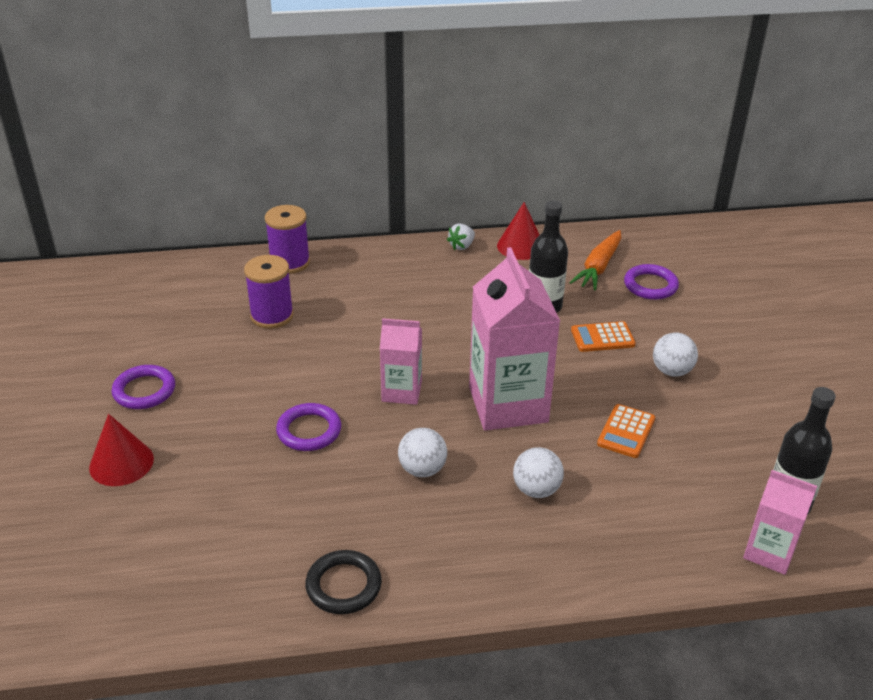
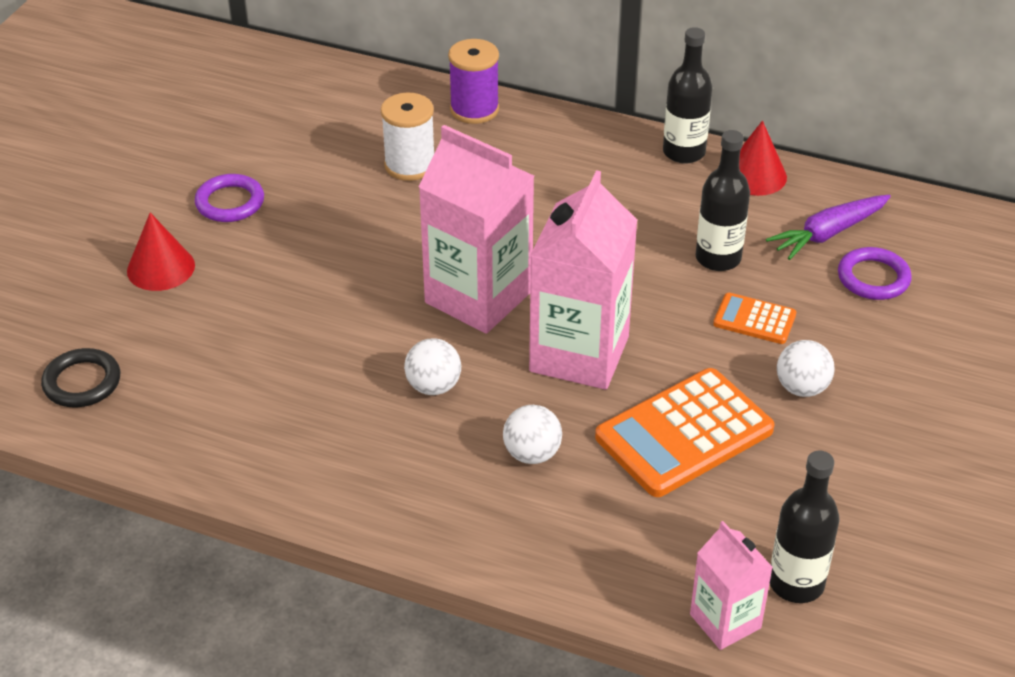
camera: 30 degrees right, 5 degrees up
(272, 316) = (410, 165): purple spool -> white spool
(309, 431) = (354, 303): purple ring -> none
(343, 585) = (271, 465): black ring -> black ring (82, 382)
(401, 391) = (478, 297): pink carton -> pink carton, size x1.83
(462, 246) = (684, 152): white strawberry -> black bottle
(598, 267) = (828, 233): orange carrot -> purple carrot
(626, 431) = (684, 433): orange calculator -> orange calculator, size x1.96

